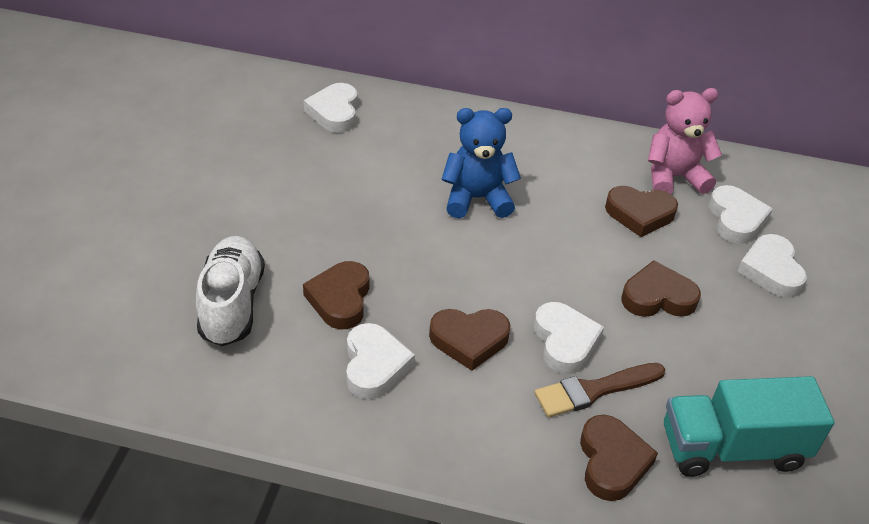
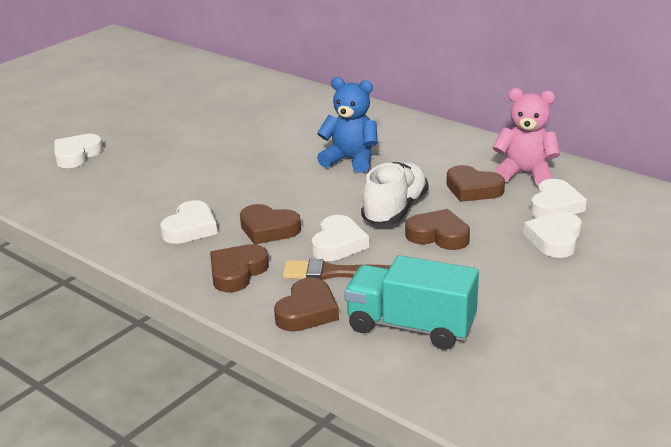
camera: 30 degrees right, 15 degrees down
(232, 304) = (129, 182): white shoe -> white shoe (395, 210)
(334, 112) = (292, 102): white heart -> white heart (77, 155)
(340, 299) = (201, 192): brown heart -> brown heart (237, 272)

